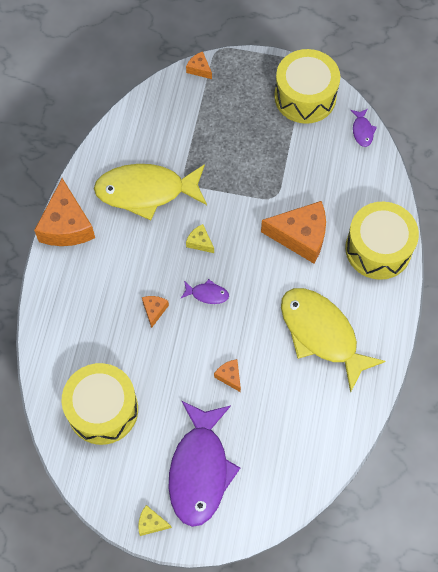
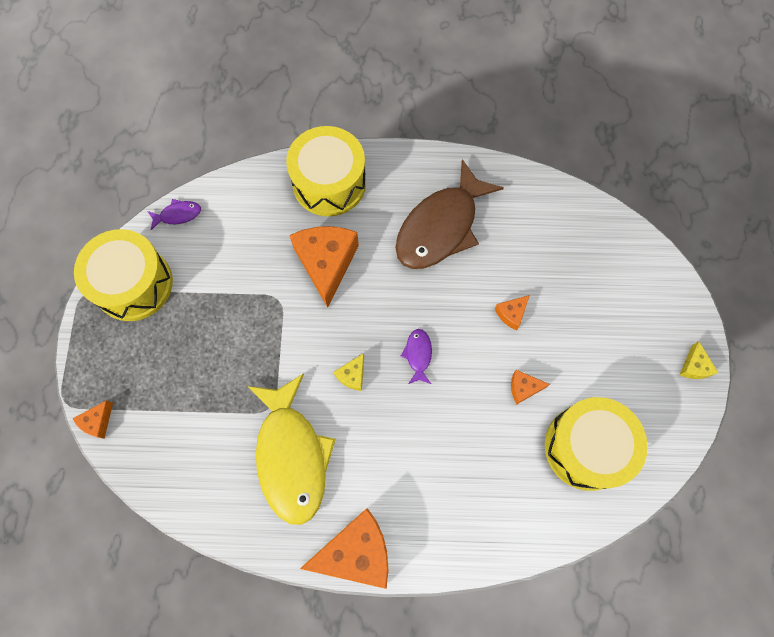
camera: 100 degrees left, 5 degrees up
(154, 310) = (451, 412): orange cheese -> orange cheese (523, 388)
(200, 470) = (623, 327): purple fish -> none
(322, 334) = (441, 227): yellow fish -> brown fish

